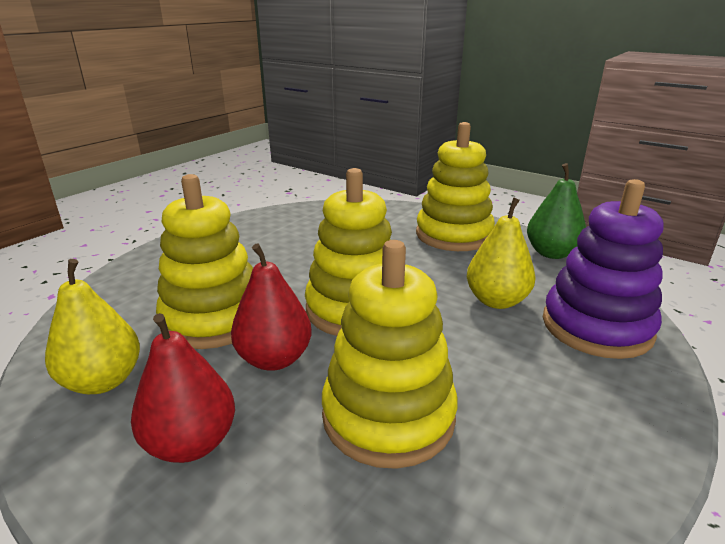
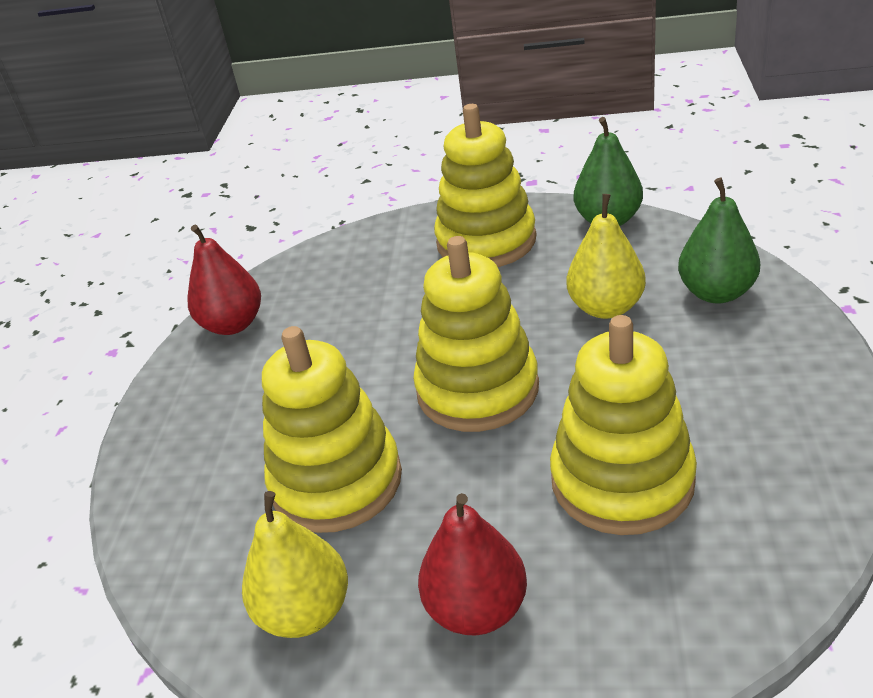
camera: 25 degrees left, 10 degrees up
(274, 359) = (457, 487): red pear -> red pear (233, 324)
(596, 327) = (716, 293): purple stacking toy -> green pear

